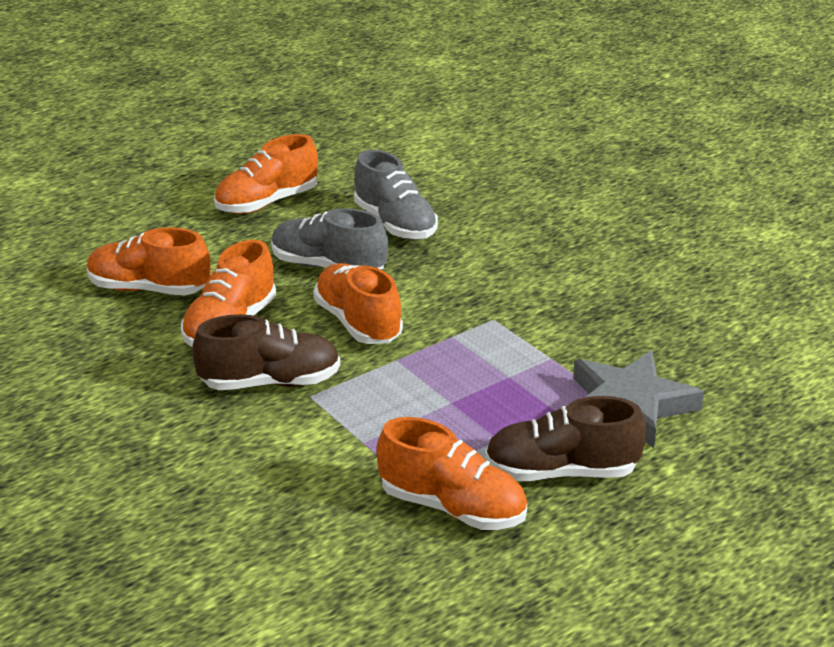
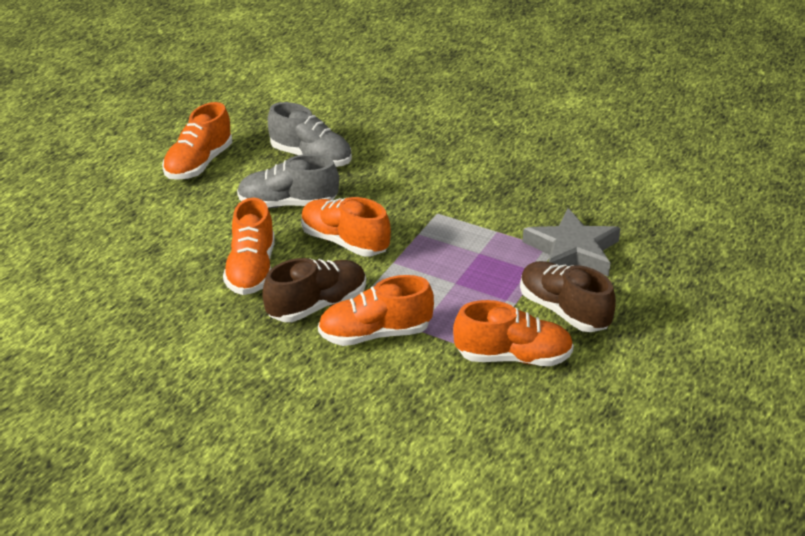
camera: 25 degrees left, 5 degrees up
(149, 289) = (163, 258): orange shoe -> orange shoe (375, 334)
(561, 472) = (563, 311): brown shoe -> brown shoe turned 75 degrees clockwise

